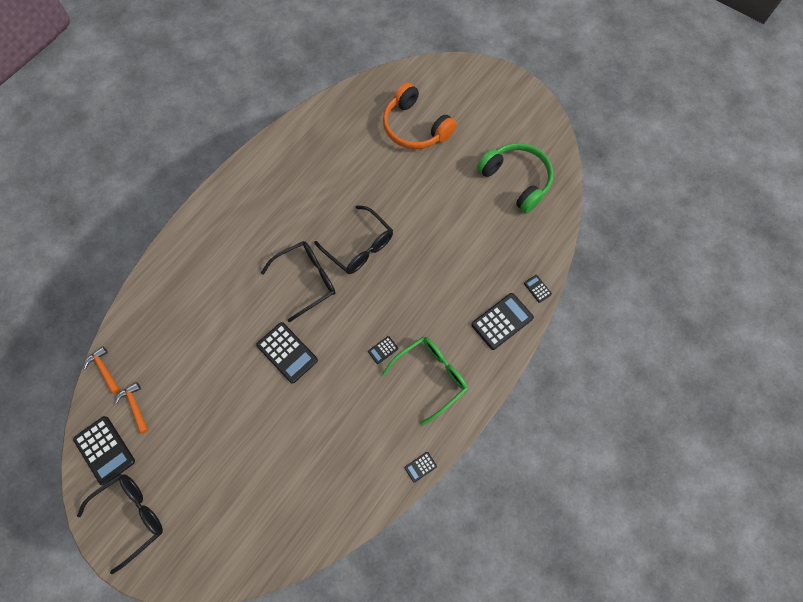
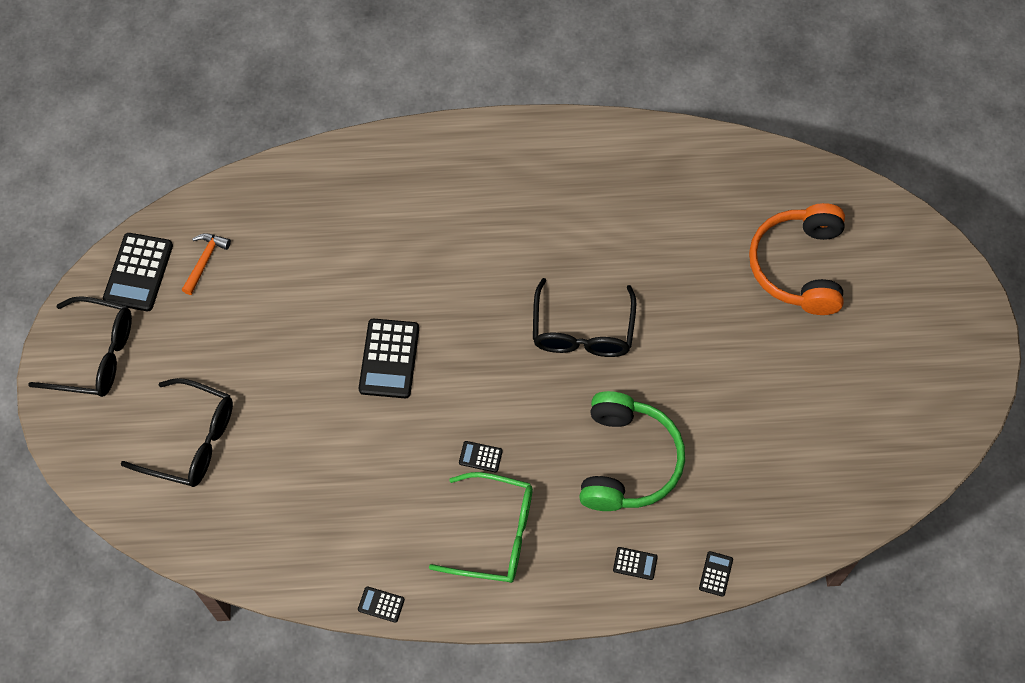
camera: 50 degrees right, 5 degrees down
(104, 369) = (217, 198): orange hammer -> none
(306, 280) = (489, 308): black glasses -> black glasses (191, 440)
(502, 321) = (635, 563): black calculator -> black calculator, size x0.48
(516, 180) = (841, 439): green headphones -> green headphones (627, 461)

